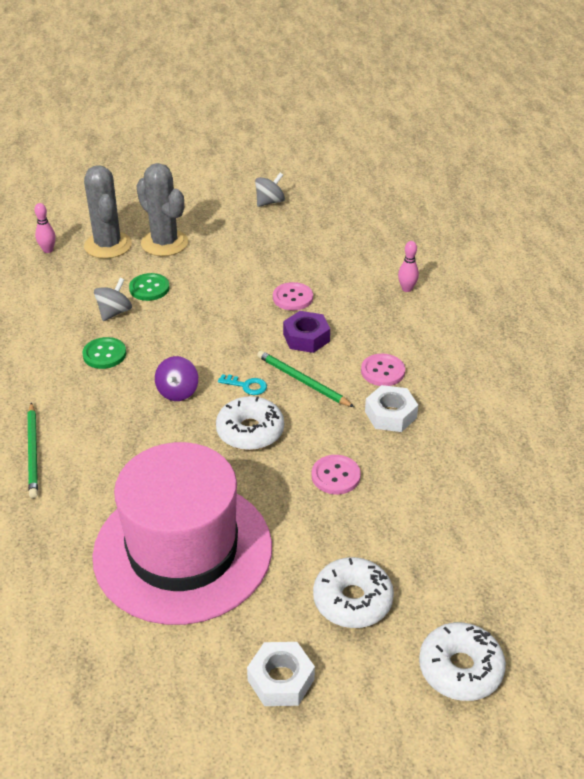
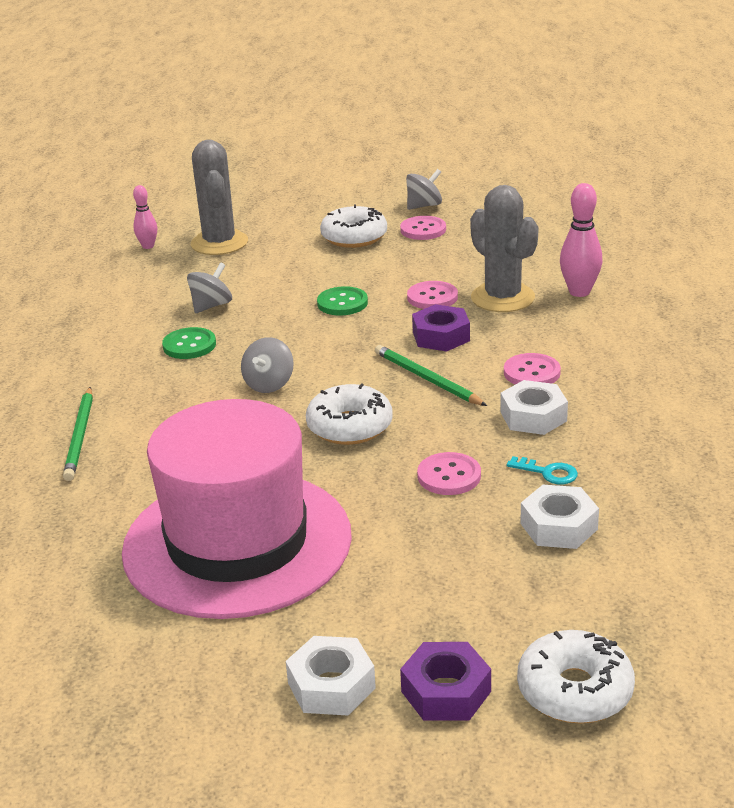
camera: 10 degrees right, 10 degrees down
(149, 288) = (258, 284): green button -> green button (342, 303)
(164, 243) = (287, 242): grey cactus -> grey cactus (502, 298)
(178, 392) = (269, 384): purple spinning top -> grey spinning top
(246, 386) = (355, 381): turquoise key -> turquoise key (548, 472)
(273, 227) = (423, 230): none -> pink button
(352, 600) = (444, 607): white donut -> white donut (354, 237)
(367, 678) = (446, 691): none -> purple nut
(407, 289) = (579, 292): pink bowling pin -> pink bowling pin, size x1.60
(426, 519) = (559, 526): none -> white nut

